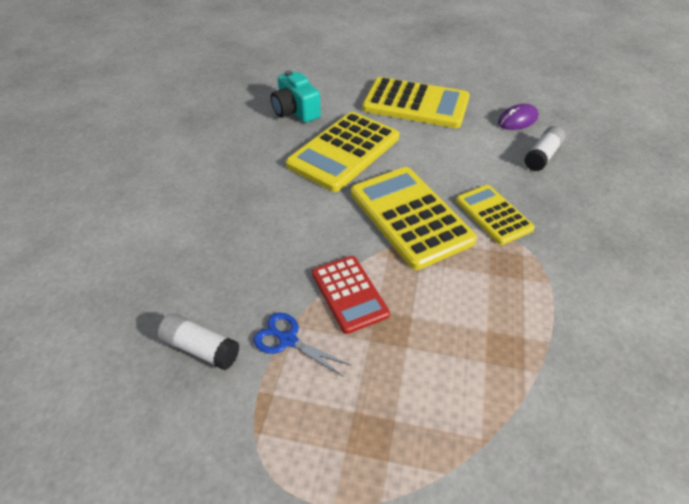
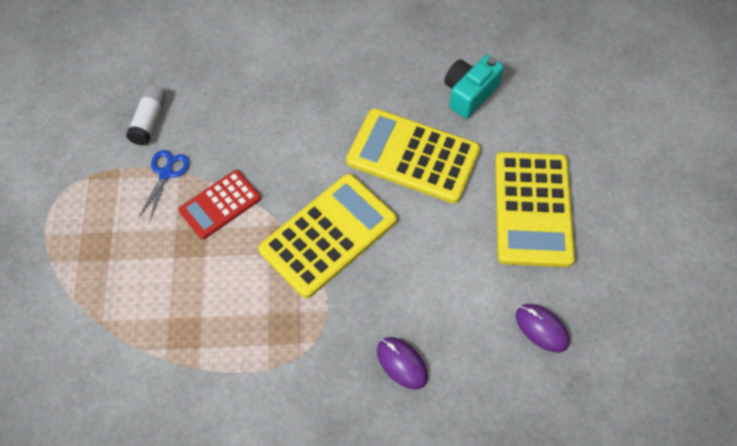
camera: 75 degrees right, 15 degrees up
(493, 215) = (352, 312): yellow calculator -> none
(542, 156) = (473, 359): white glue stick -> none
(545, 194) = (402, 363): none -> purple mouse

